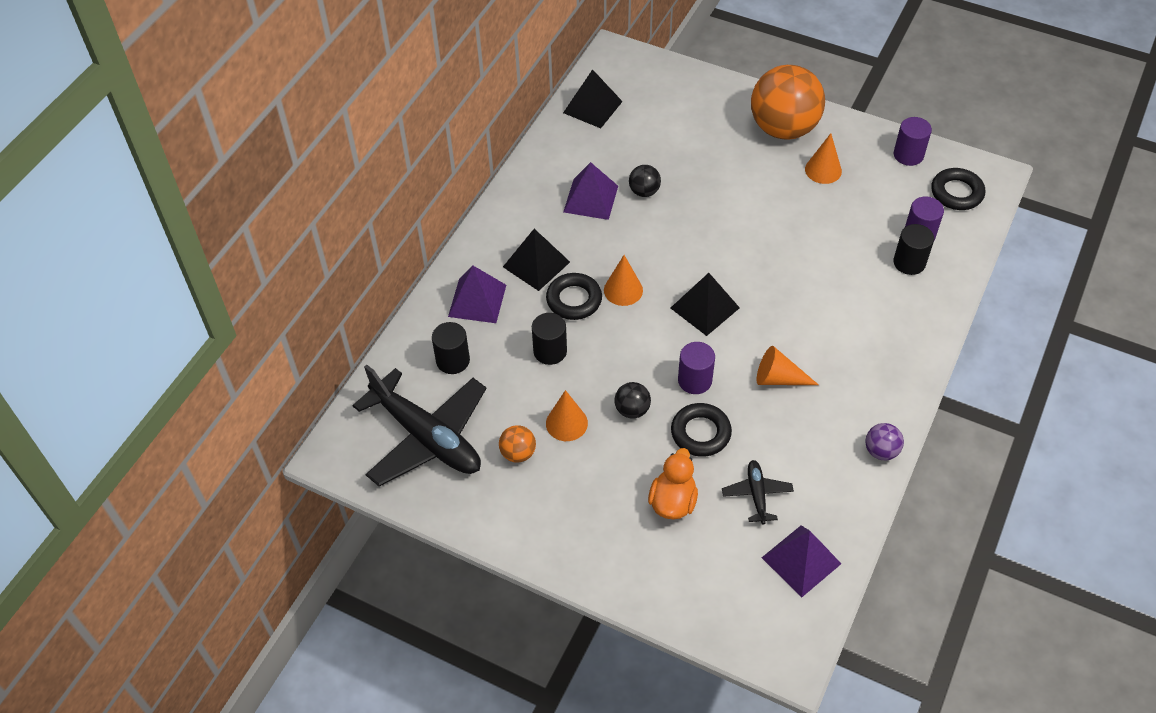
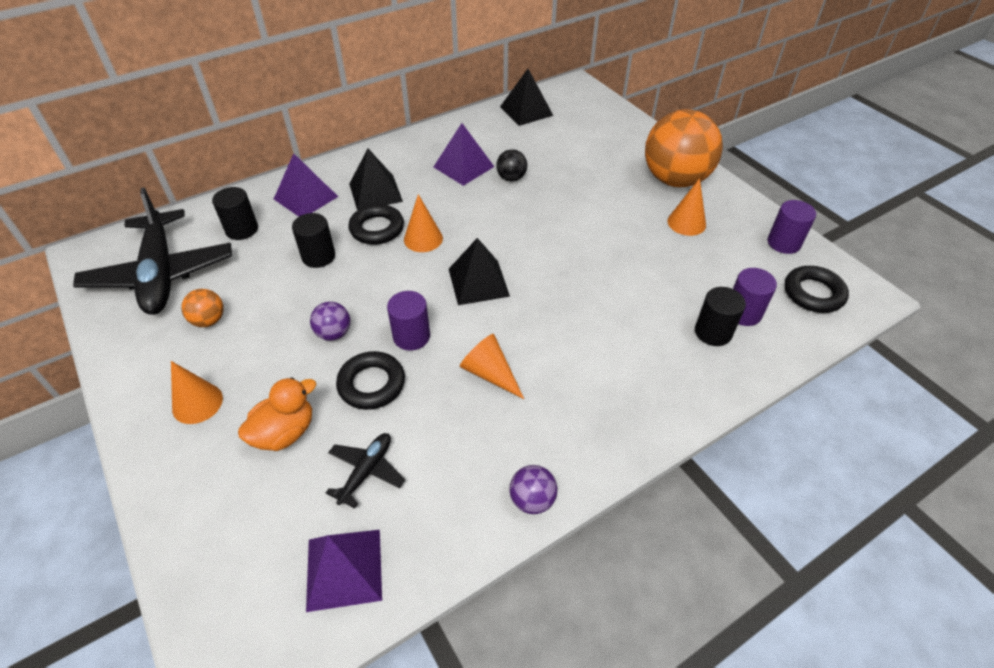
camera: 30 degrees right, 5 degrees down
(566, 423) = (271, 317): orange cone -> orange cone (197, 403)
(632, 410) = (334, 333): black ball -> purple ball

